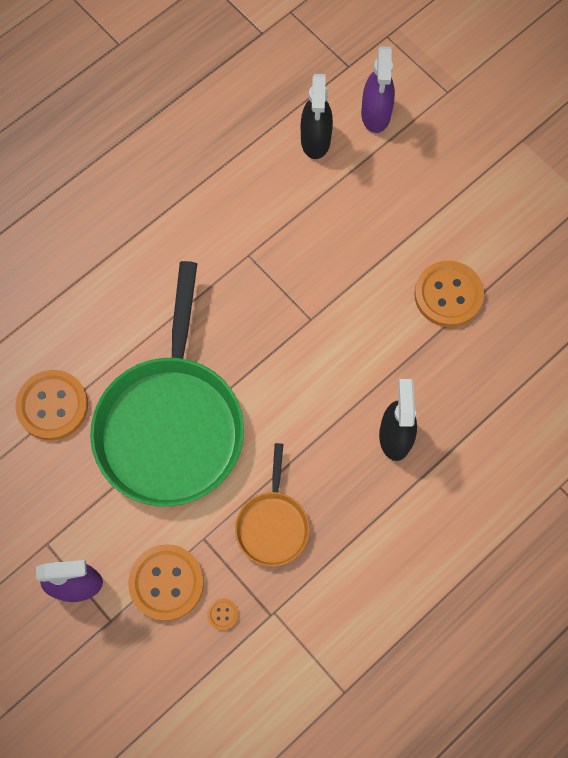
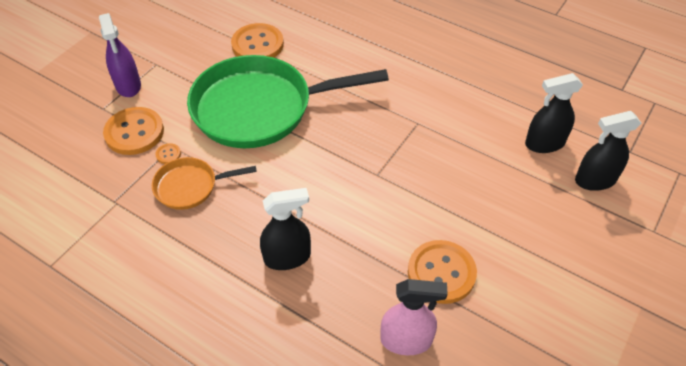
camera: 75 degrees right, 20 degrees down
(223, 614) = (112, 171): orange button -> orange button (168, 154)
(375, 114) = (595, 180): purple spray bottle -> black spray bottle
(512, 348) = (406, 340): none -> pink spray bottle

